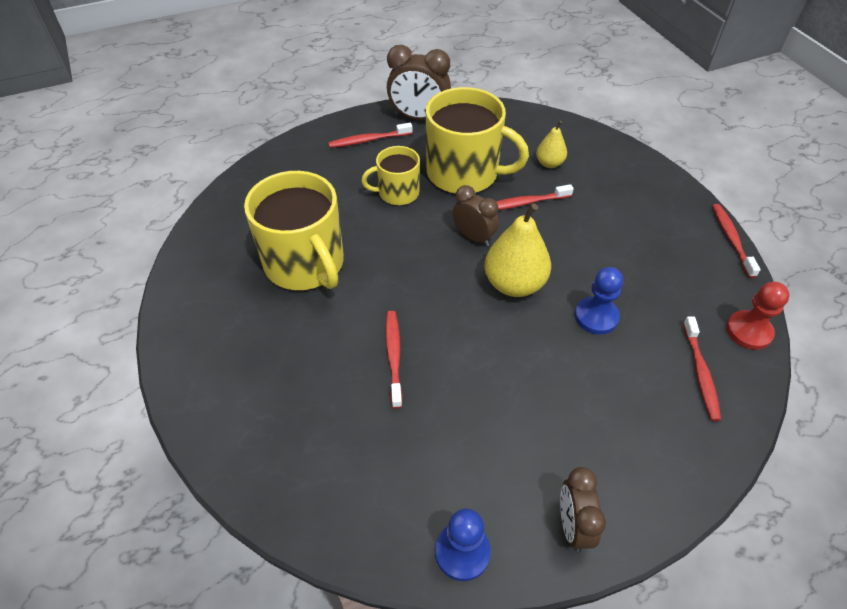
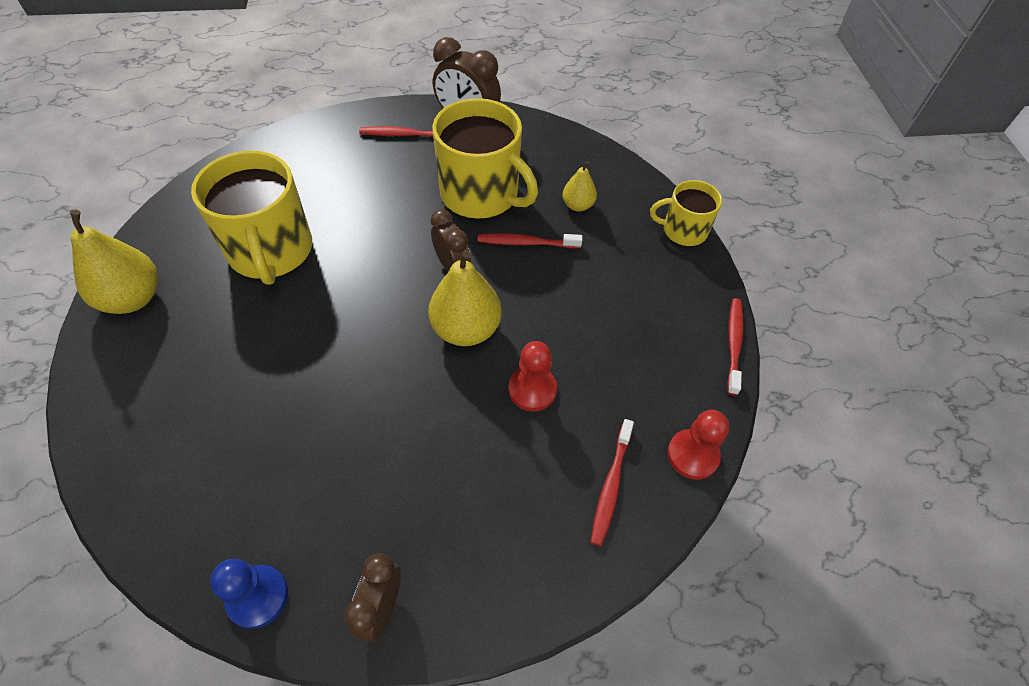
camera: 15 degrees right, 5 degrees up
(197, 337) = (132, 298): none -> yellow pear
(394, 356) = (303, 372): red toothbrush -> none
(397, 193) = (401, 199): yellow mug -> yellow mug (683, 230)
(596, 317) = (532, 389): blue pawn -> red pawn

